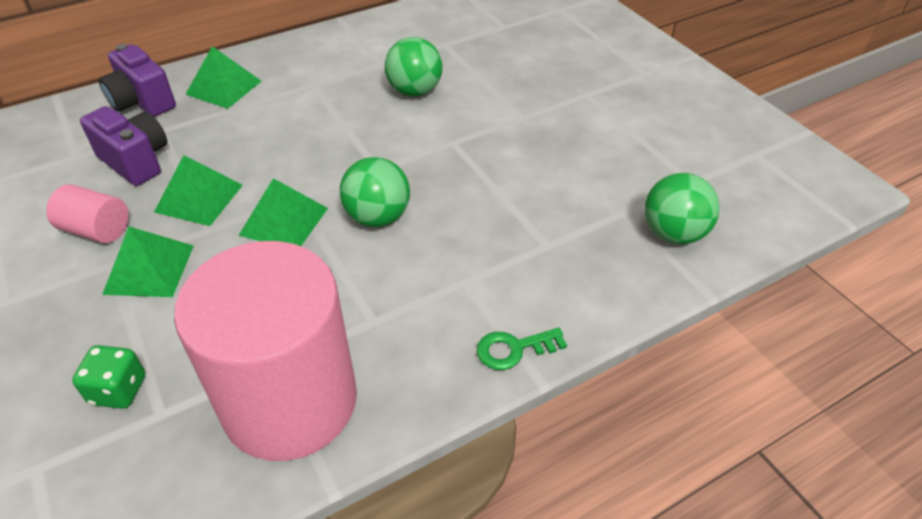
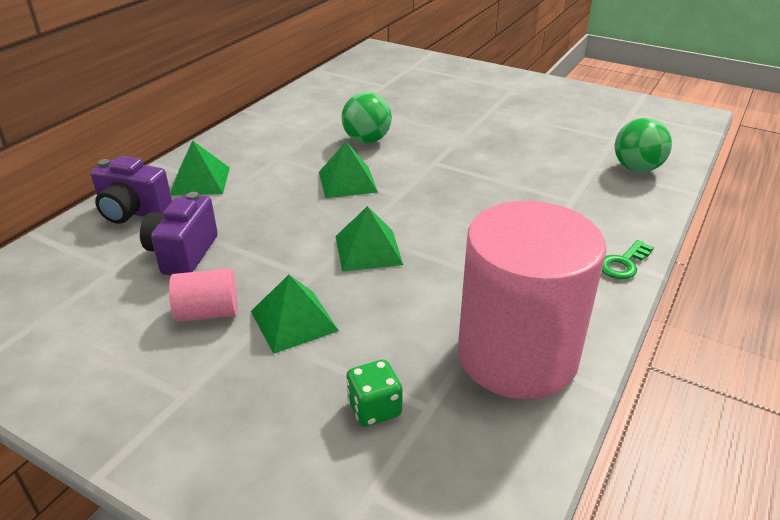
camera: 30 degrees left, 10 degrees down
(136, 161) = (183, 254): purple camera -> purple camera turned 90 degrees counterclockwise
(199, 198) = (276, 259): green pyramid -> green pyramid (347, 181)
(377, 217) = (437, 223): green ball -> none

